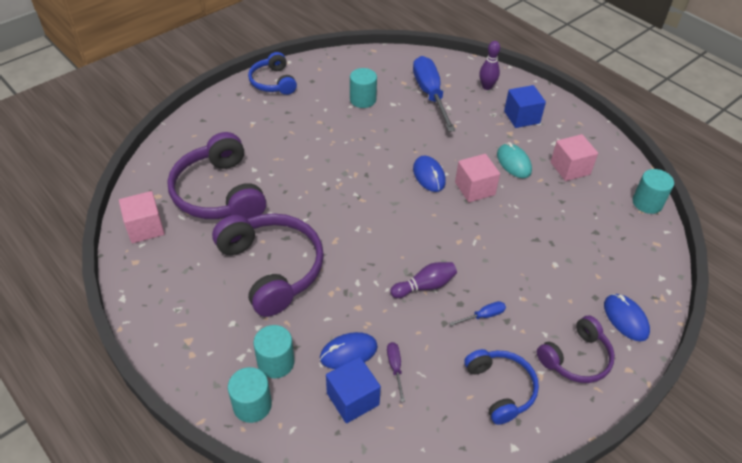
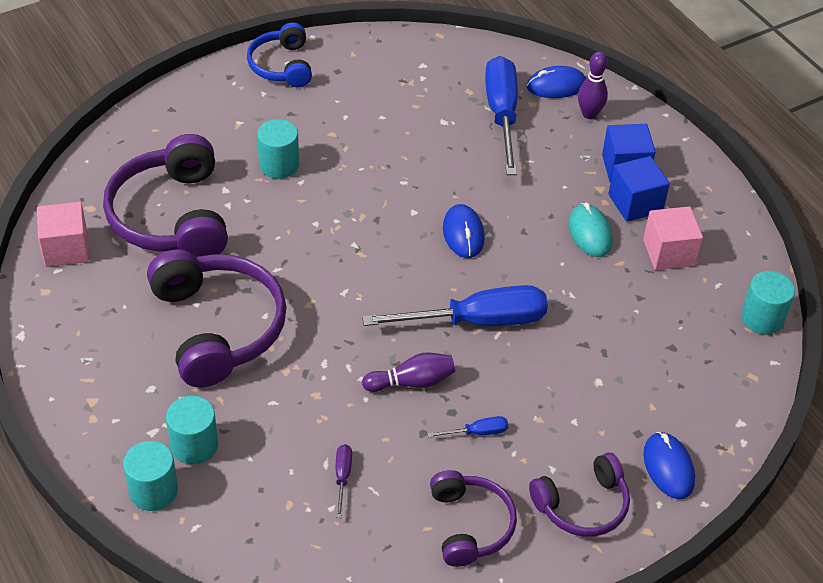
camera: 10 degrees right, 0 degrees up
(348, 352) = (288, 449): blue mouse -> blue mouse (556, 86)
(353, 399) = (278, 505): blue cube -> blue cube (635, 203)
(363, 100) = (402, 110): turquoise cylinder -> turquoise cylinder (279, 165)
(457, 235) = (477, 321): none -> blue screwdriver
(475, 188) = (522, 261): pink cube -> none
(500, 388) = (470, 525): blue headphones -> purple headphones

